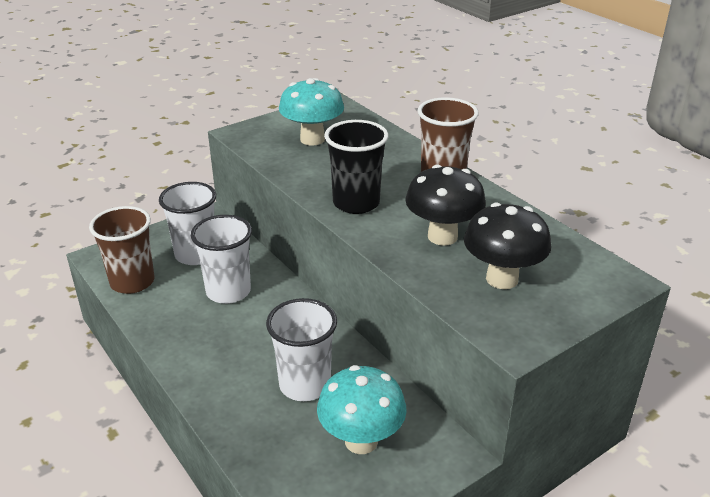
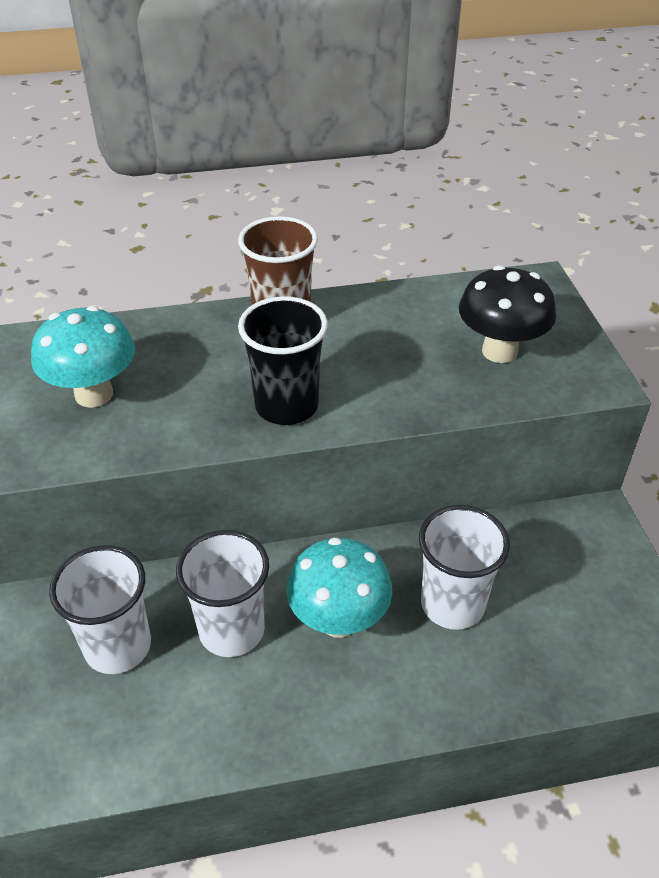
camera: 65 degrees left, 10 degrees up
(132, 282) = (129, 749): brown cup -> none
(361, 441) = (558, 583): turquoise mushroom -> turquoise mushroom (338, 620)
(442, 236) = (401, 363): black mushroom -> none

